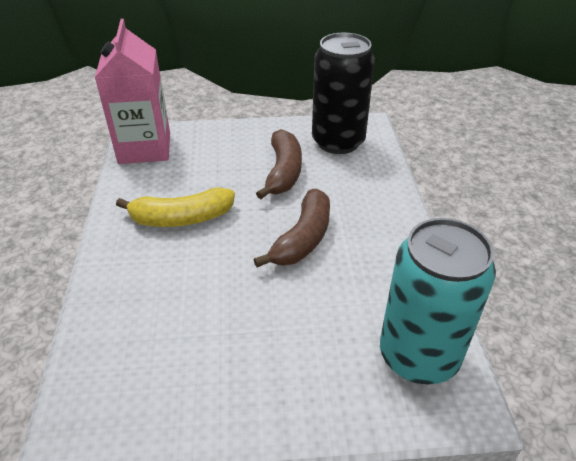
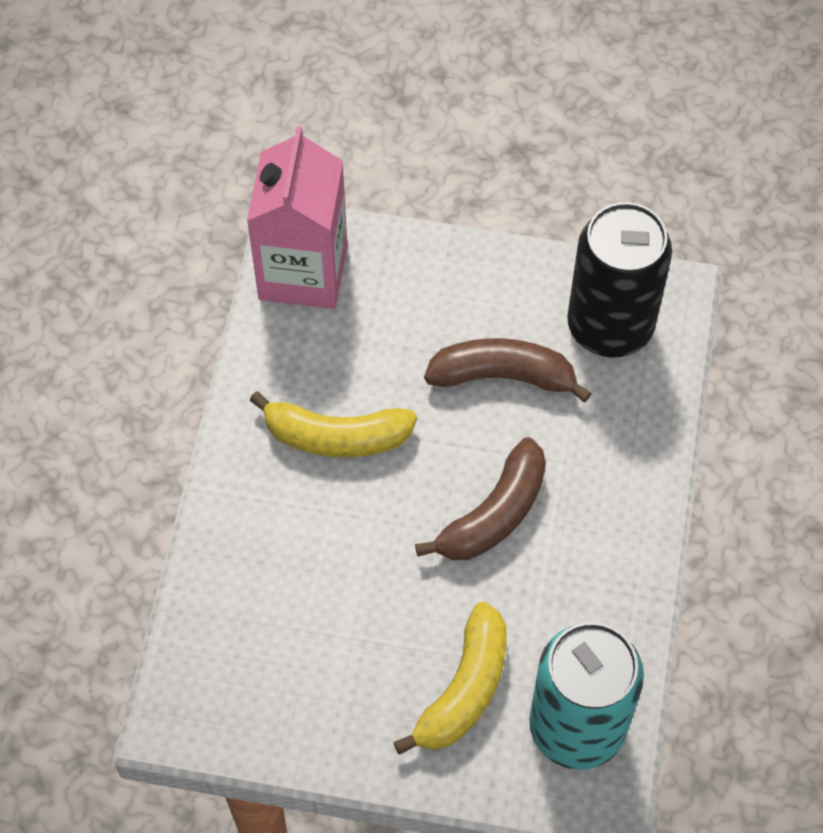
camera: 15 degrees right, 20 degrees up
(283, 172) = (503, 376): brown banana -> brown banana turned 105 degrees counterclockwise
(320, 350) = (464, 690): none -> yellow banana

